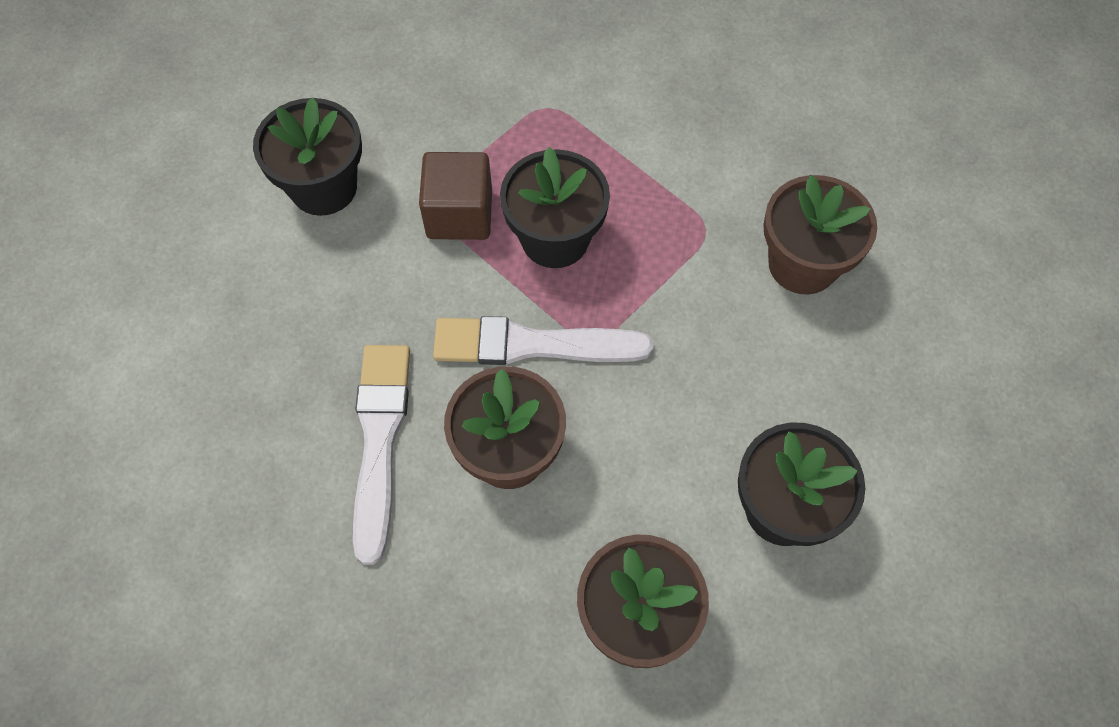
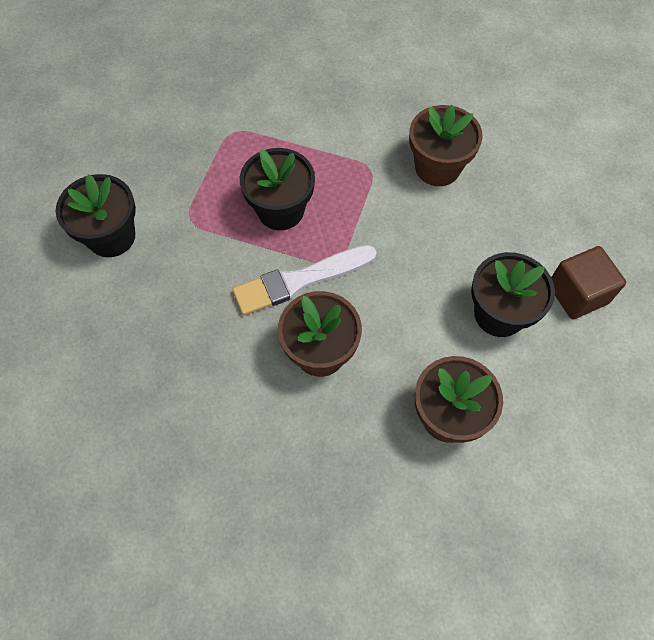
camera: 25 degrees left, 0 degrees up
(380, 441) = (234, 381): white brush -> none
(459, 214) = (211, 219): brown cube -> brown cube (577, 294)

